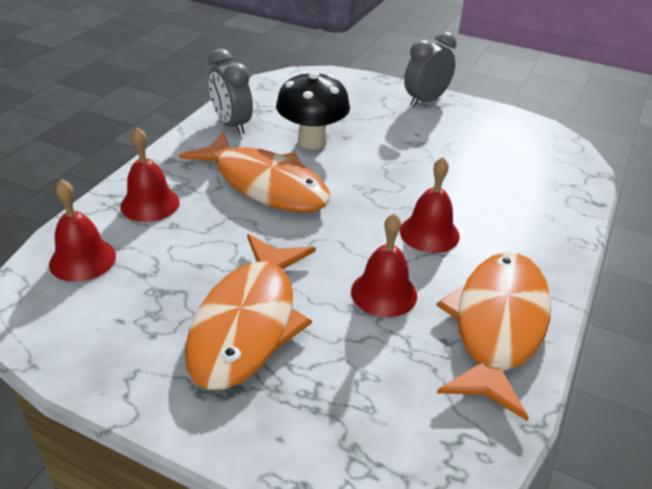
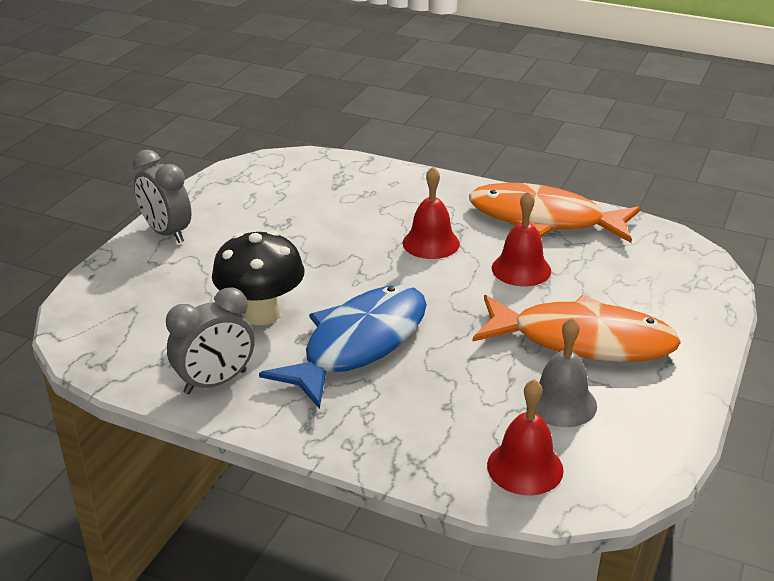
camera: 90 degrees left, 5 degrees down
(150, 204) = (409, 431): red bell -> none
(155, 292) = (561, 403): none -> grey bell
(265, 185) = (359, 344): orange fish -> blue fish

